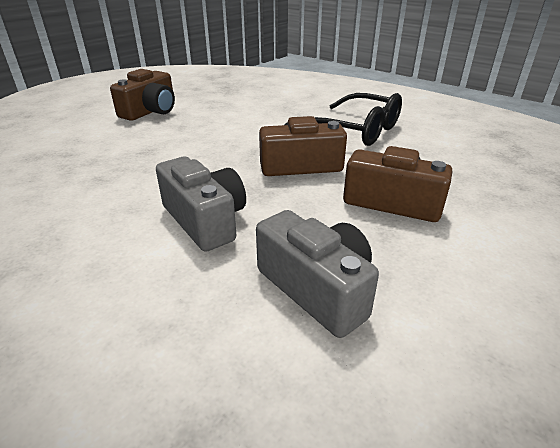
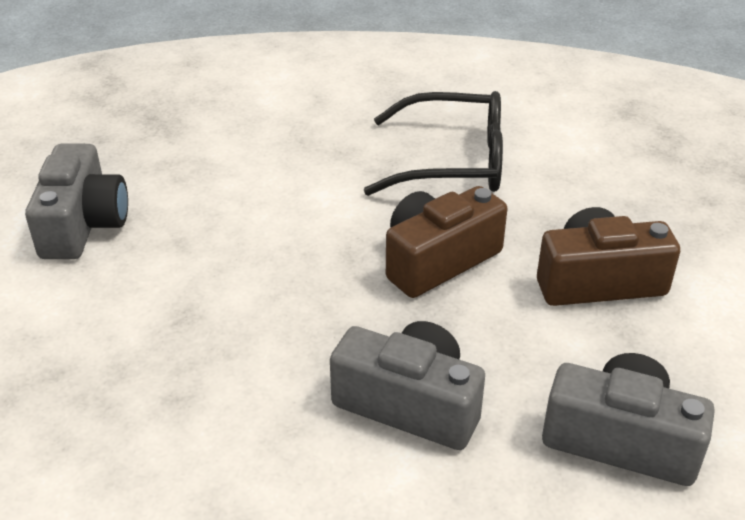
camera: 30 degrees left, 5 degrees up
(150, 111) = (83, 224): brown camera -> grey camera

